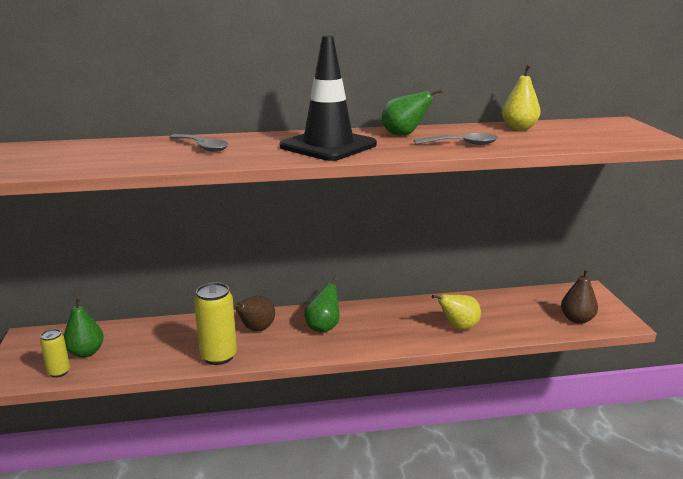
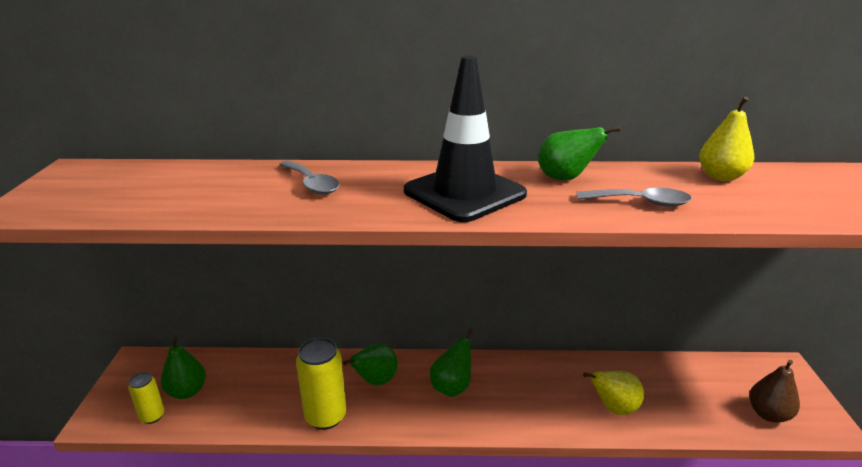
camera: 10 degrees right, 5 degrees up
(256, 329) = (375, 381): brown pear -> green pear

